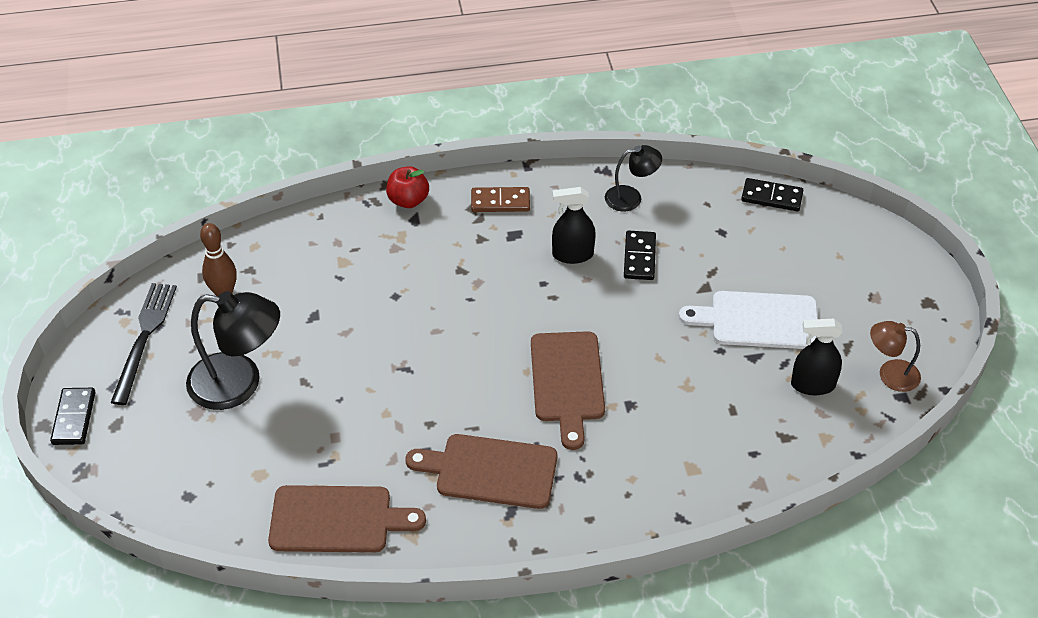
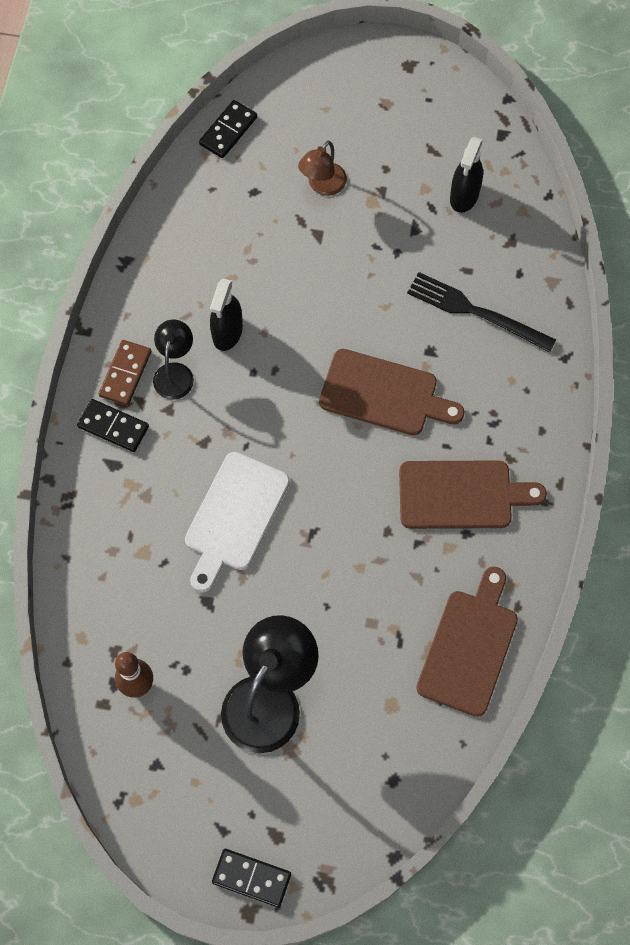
camera: 70 degrees left, 20 degrees up
(144, 338) = (168, 783): black fork -> black fork (476, 312)
(408, 200) = (83, 462): red apple -> none
(490, 471) = (461, 495): brown cutting board -> brown cutting board turned 120 degrees counterclockwise
(631, 197) = (174, 252): black lamp -> black lamp (175, 372)
(639, 257) = (256, 275): black domino -> black domino (113, 426)
(758, 320) = (375, 207): white cutting board -> white cutting board (234, 516)
(890, 374) = (475, 132): brown lamp -> brown lamp (322, 186)

